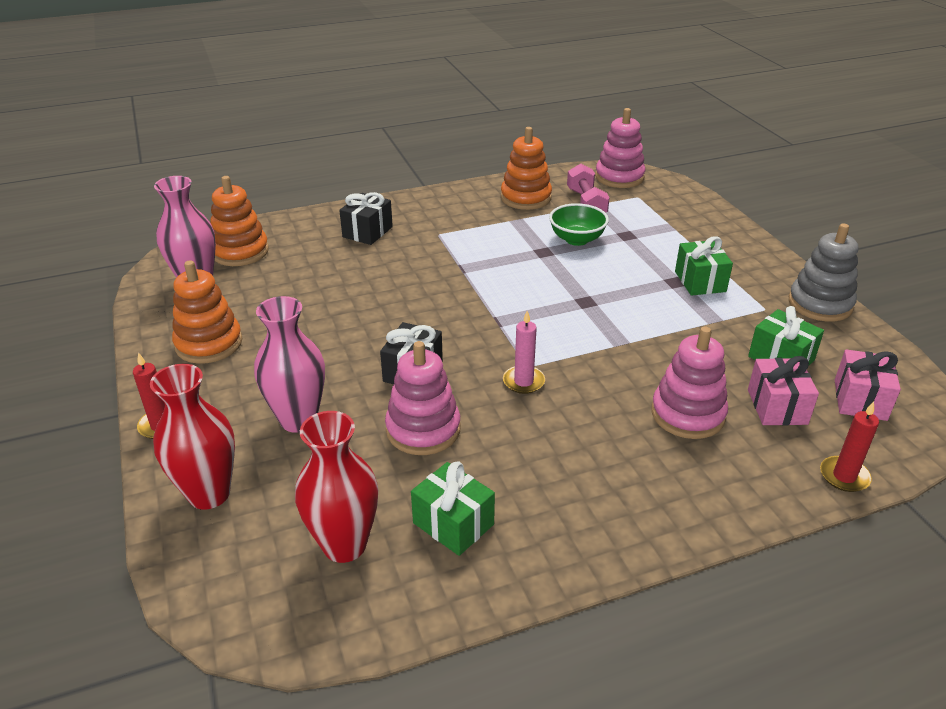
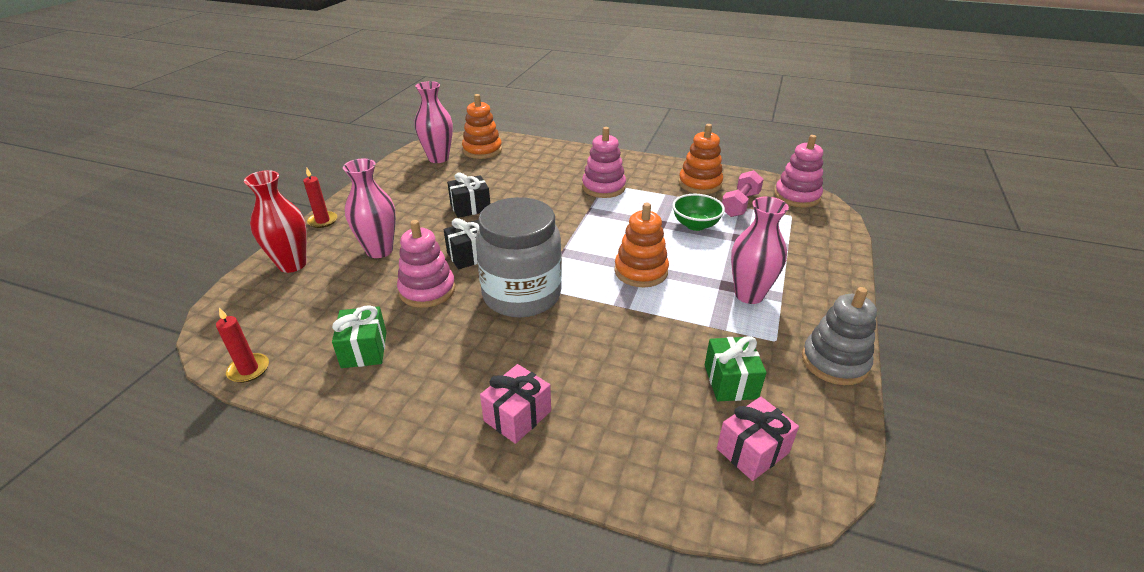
camera: 40 degrees right, 0 degrees up
(209, 343) = (399, 191): orange stacking toy -> orange stacking toy (641, 271)
(344, 545) = (304, 326): red vase -> none
(367, 232) = (565, 166): black gift -> black gift (470, 207)
(523, 381) = (522, 295): pink candle -> grey jar
(687, 414) = (595, 376): pink stacking toy -> pink stacking toy (603, 187)
(700, 281) = (749, 295): green gift -> pink vase
(777, 407) = (671, 412): pink gift -> pink gift (517, 416)
(844, 476) = (645, 493): red candle -> red candle (249, 370)

